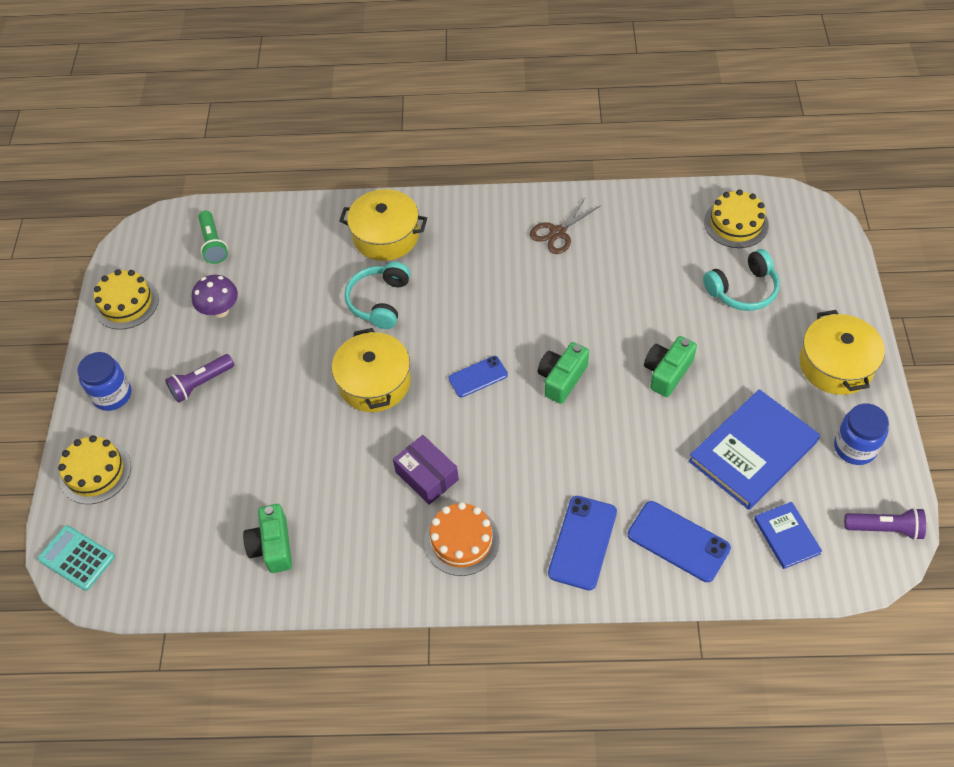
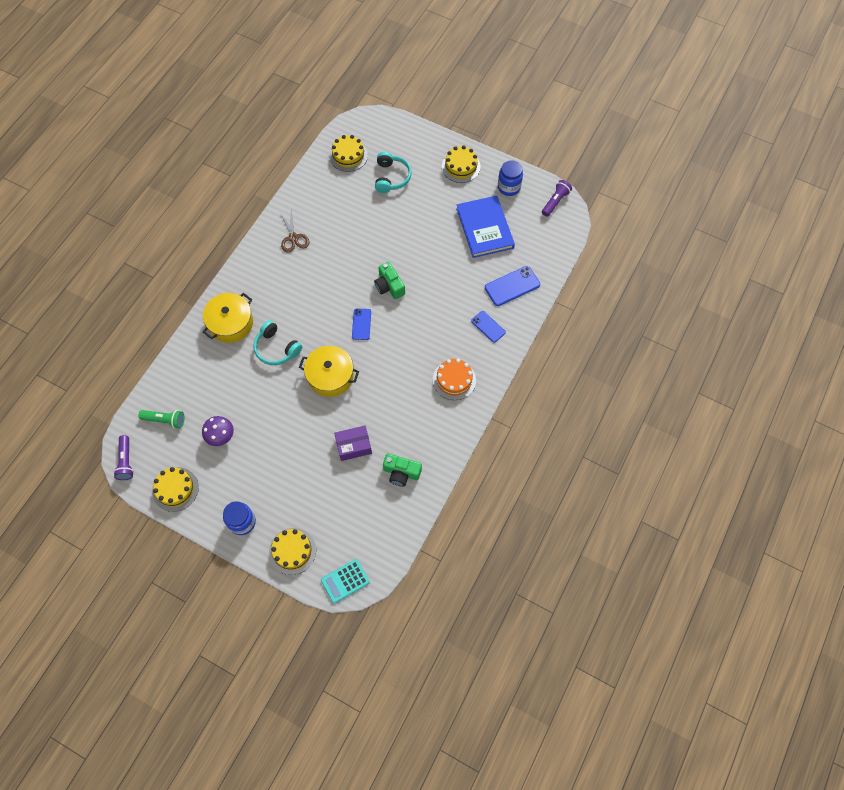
camera: 65 degrees left, 10 degrees up
(201, 383) = (268, 468): purple flashlight -> purple flashlight (126, 461)
(427, 476) = (406, 378): purple box -> purple box (353, 446)
(582, 542) = (488, 326): blue phone -> blue phone, size x0.64
(667, 372) = (417, 238): green camera -> none
(786, 536) = (536, 241): blue book -> none
(836, 365) = (461, 166): yellow pot -> yellow cake

